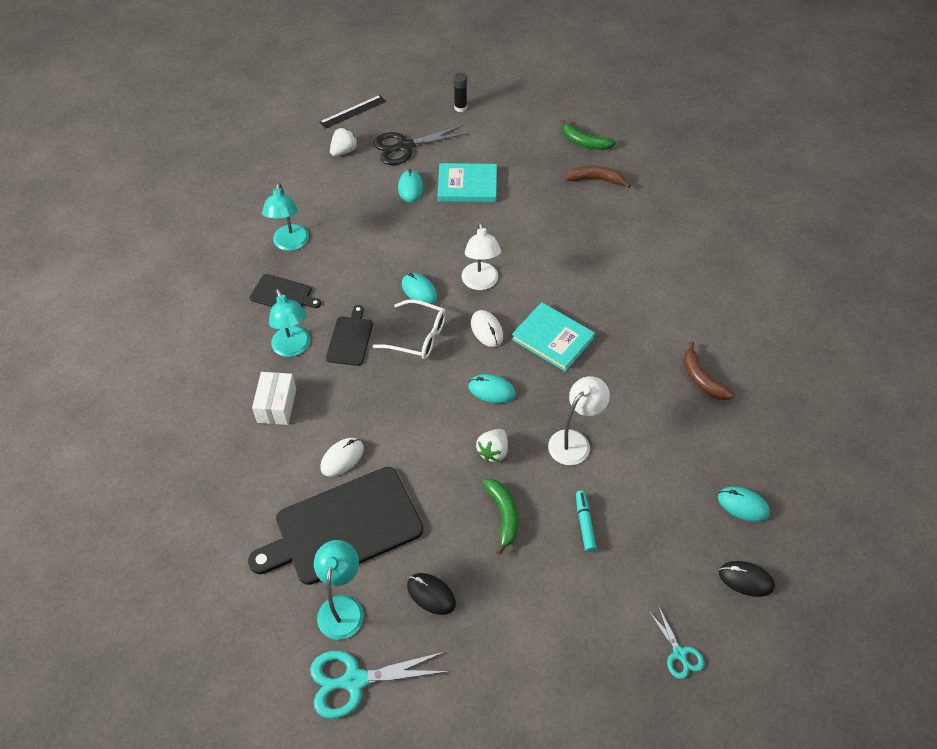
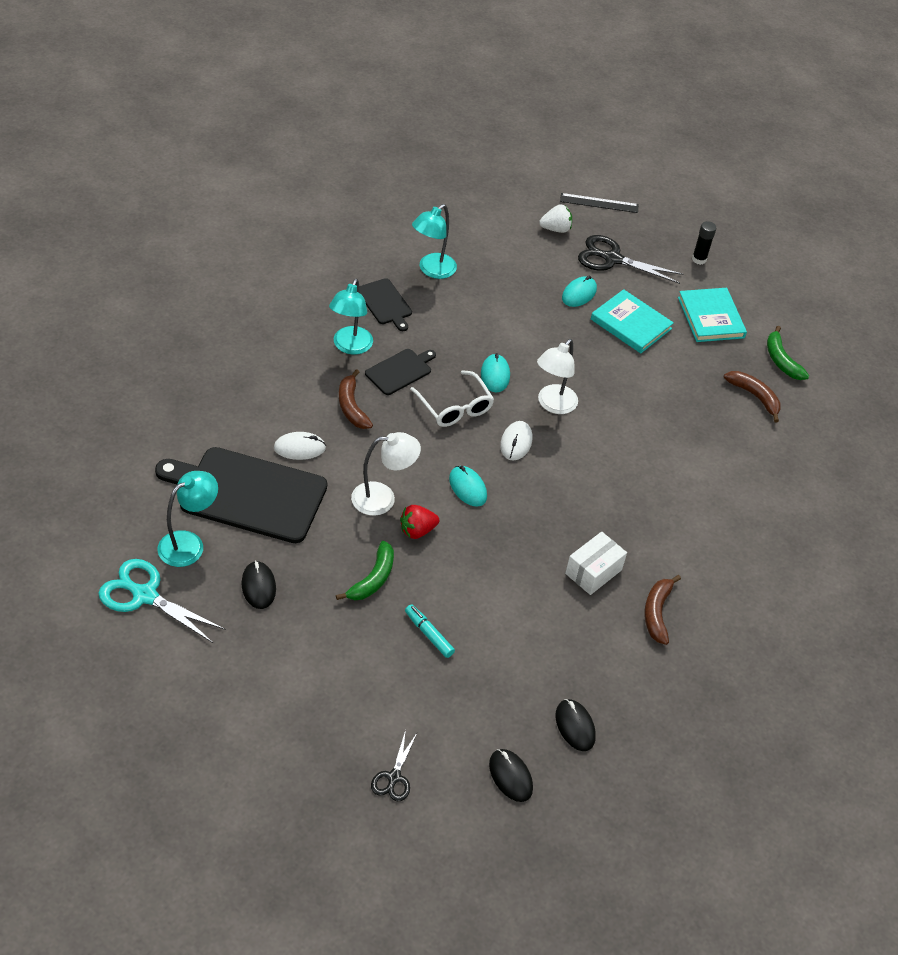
camera: 35 degrees right, 5 degrees down
(277, 405) = (293, 377): white box -> white box (593, 572)
(345, 394) = (351, 406): none -> brown banana
(493, 451) = (417, 530): white strawberry -> red strawberry
(553, 339) = (563, 488): turquoise book -> turquoise book (711, 317)
(574, 441) = (491, 573): white lamp -> white lamp (383, 498)
(585, 523) = (429, 634): turquoise marker -> turquoise marker turned 75 degrees counterclockwise
(679, 653) = (394, 777): turquoise scissors -> black scissors
(743, 505) = (575, 726): turquoise mouse -> black mouse

